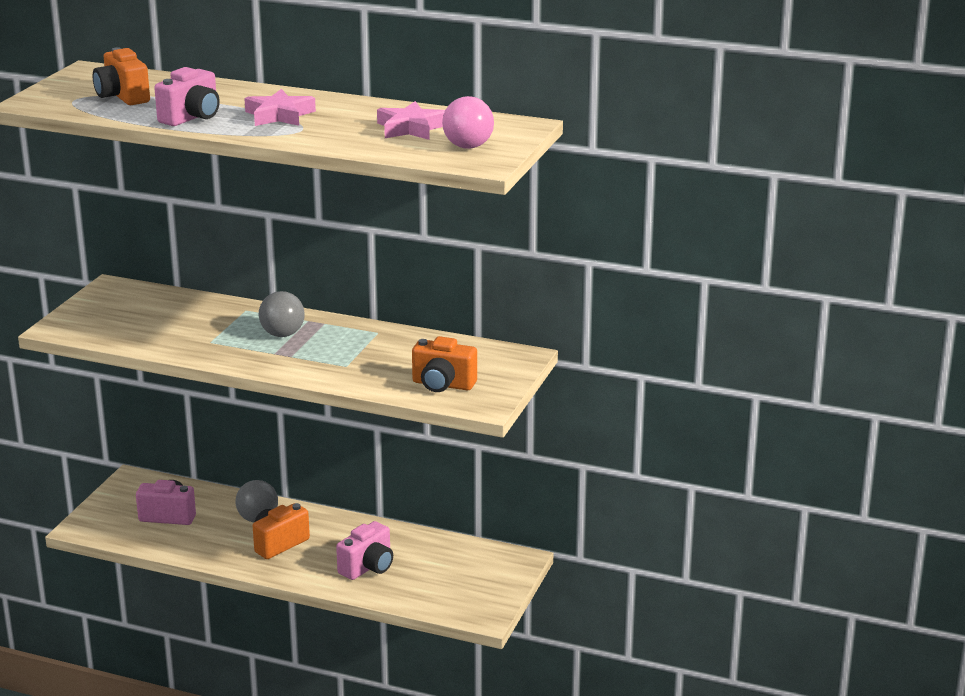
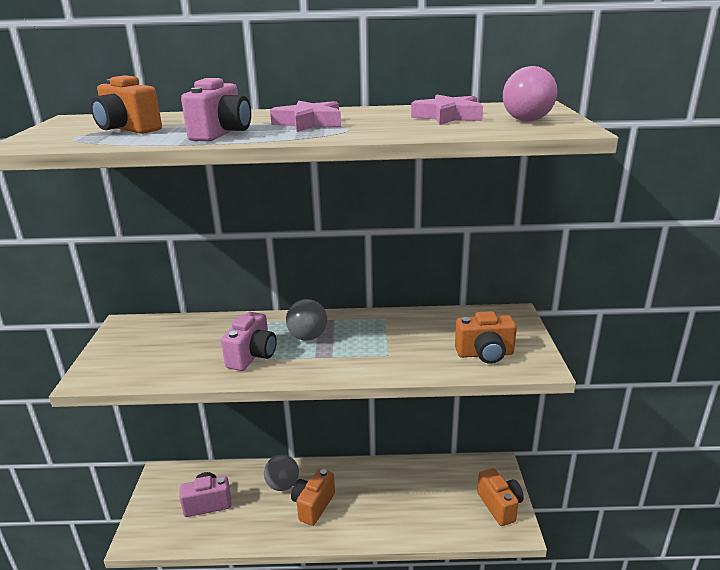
camera: 20 degrees left, 0 degrees up
(368, 567) = (397, 508): pink camera -> pink camera (252, 356)
(485, 593) = (499, 506): none -> orange camera

